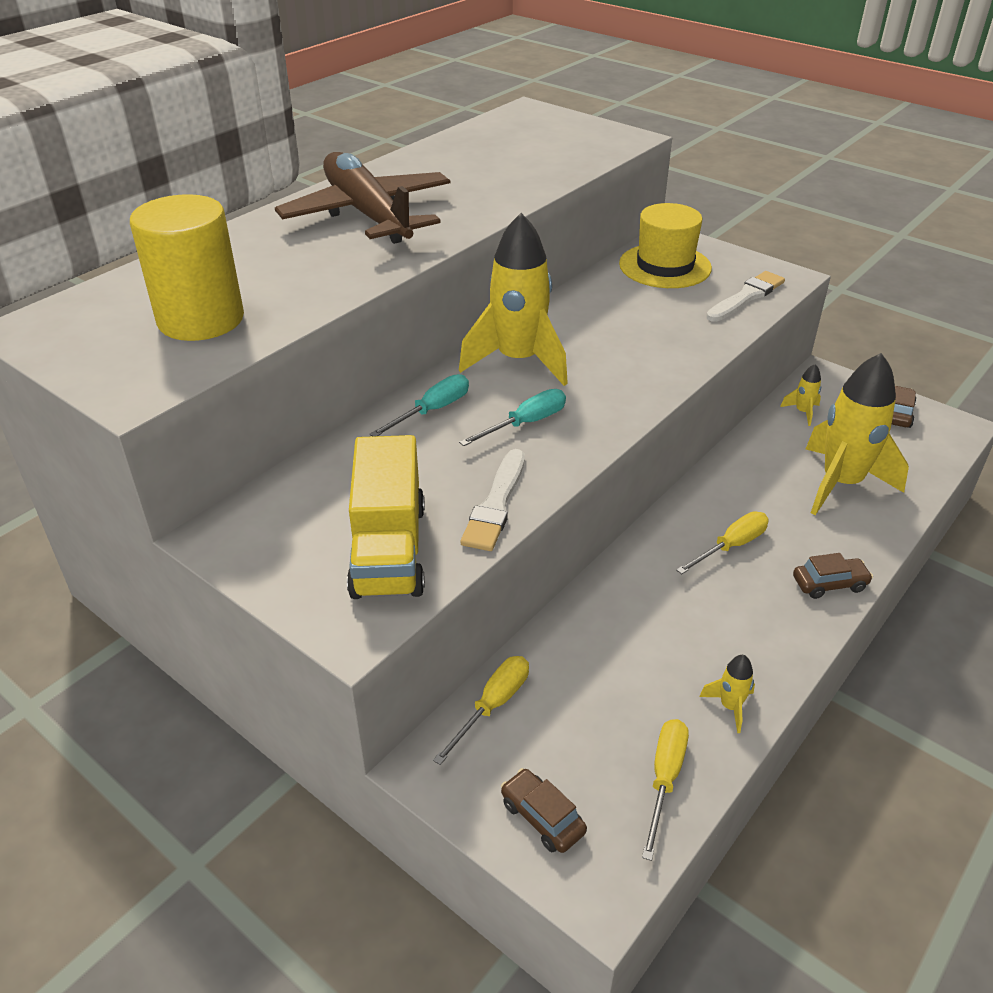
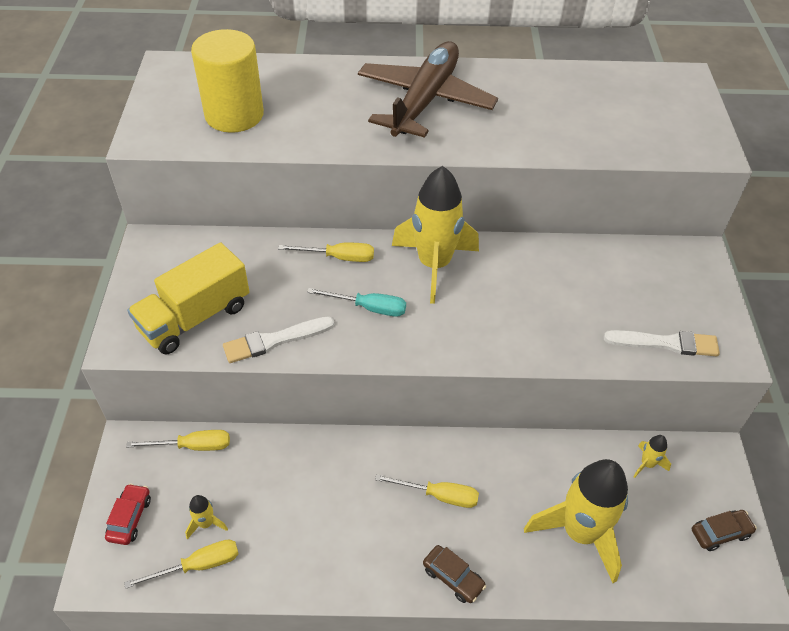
camera: 50 degrees right, 10 degrees up
(432, 411) = (338, 257): turquoise screwdriver -> yellow screwdriver
(542, 817) = (130, 518): brown car -> red car
(665, 266) = (651, 273): yellow hat -> none
(730, 706) = (283, 572): yellow rocket -> yellow rocket (206, 523)

